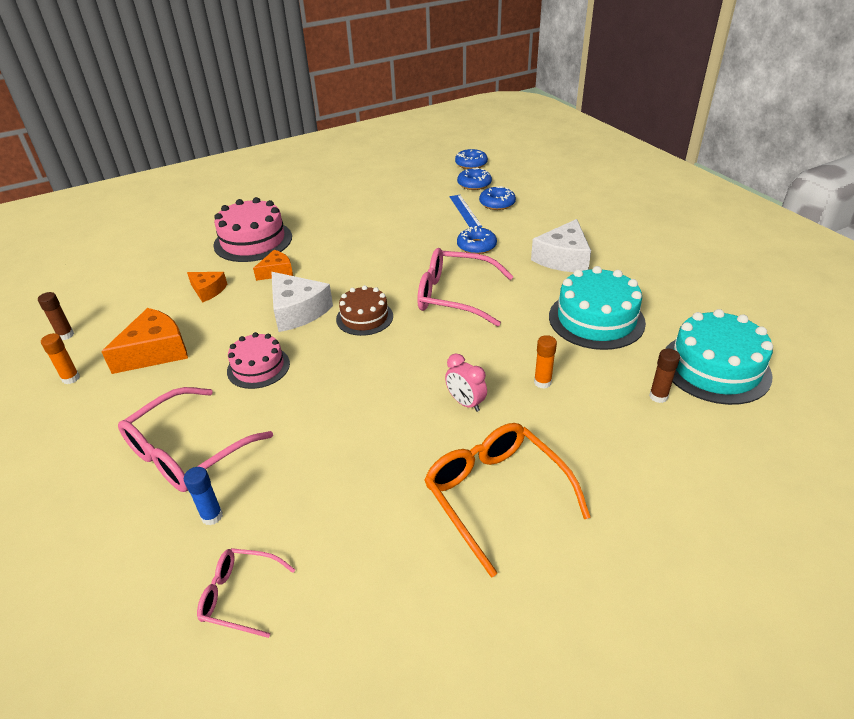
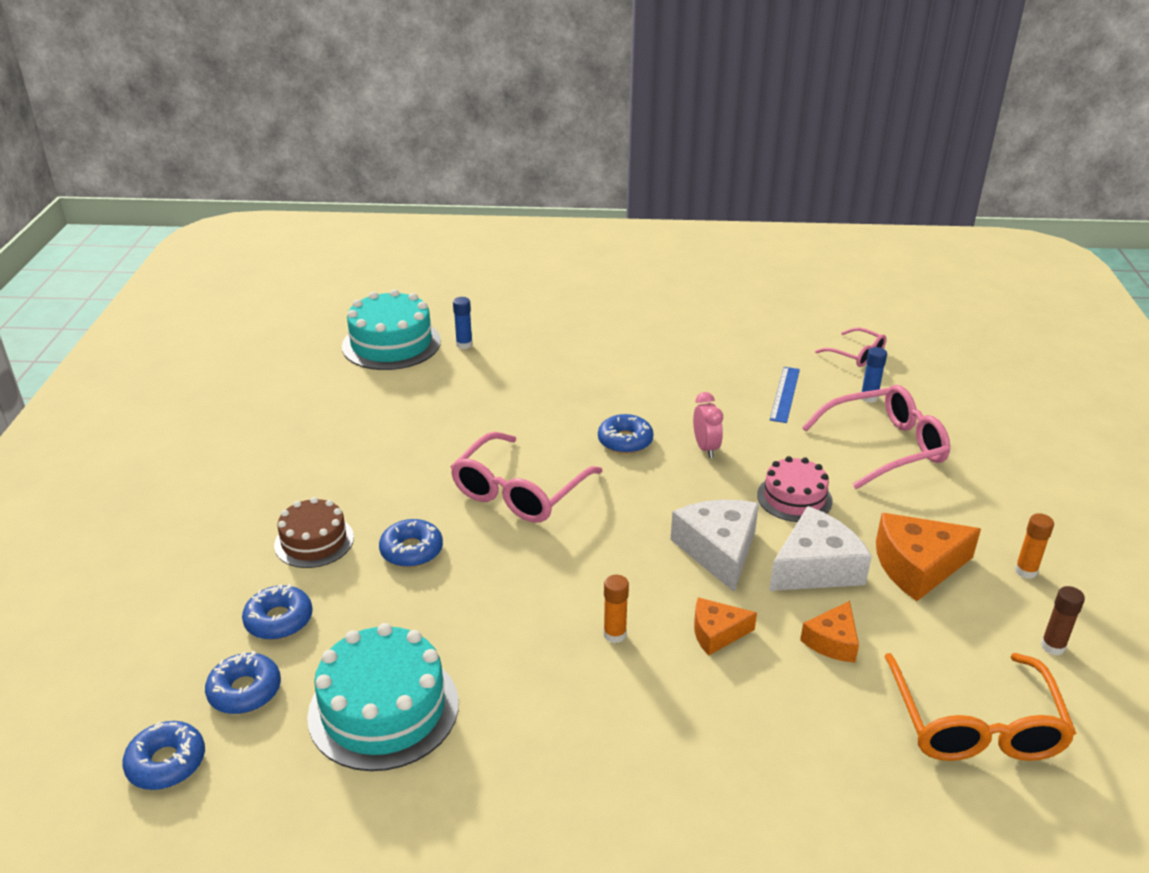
camera: 150 degrees left, 5 degrees down
(208, 290) = (832, 641): orange cheese -> orange cheese turned 120 degrees counterclockwise
(253, 241) = (727, 729): pink cake -> none
(364, 317) = (643, 508): brown cake -> brown cake (314, 541)
(418, 361) = (625, 441): none -> blue donut
(455, 296) = (519, 491): pink glasses -> pink glasses turned 75 degrees clockwise
(465, 211) = (343, 627): blue ruler -> blue ruler (785, 394)
(465, 403) = (616, 394): pink clock -> pink clock (705, 448)
(496, 495) = (651, 340): orange glasses -> orange glasses (975, 724)
(542, 382) = (536, 384): orange glue stick -> orange glue stick (614, 634)
(563, 258) = (342, 485): white cheese -> white cheese (815, 567)
(596, 319) = (417, 410): turquoise cake -> turquoise cake (383, 709)
(658, 396) = (464, 345): brown glue stick -> blue glue stick

